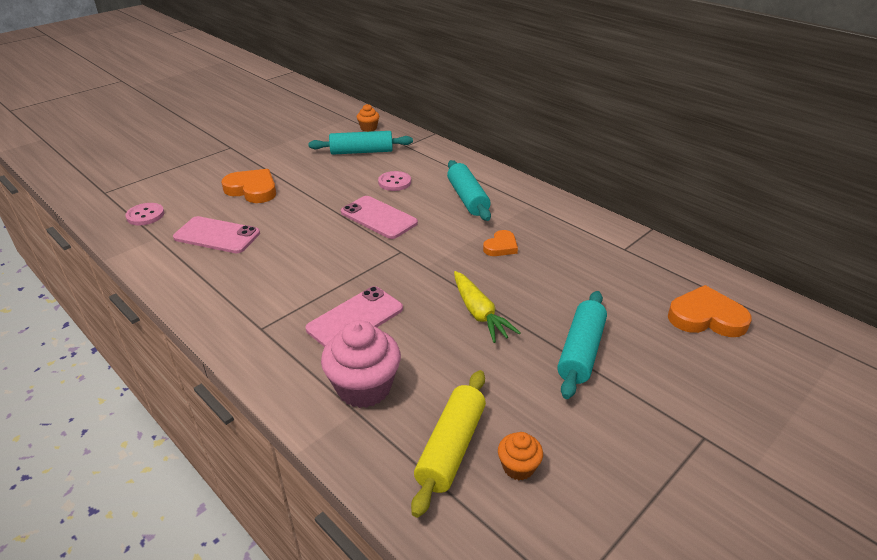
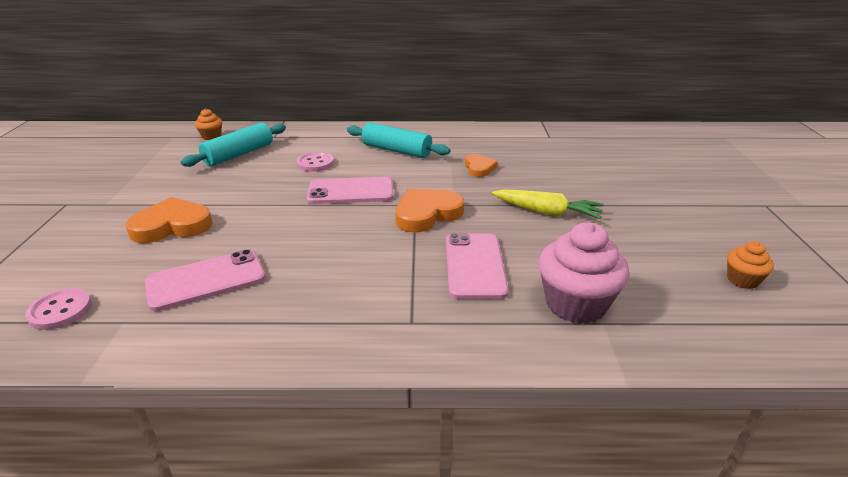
camera: 45 degrees left, 5 degrees down
(451, 448) = (695, 298): yellow rolling pin -> none
(581, 351) = (639, 199): turquoise rolling pin -> none
(706, 317) = (653, 150): orange heart -> orange heart (427, 214)

